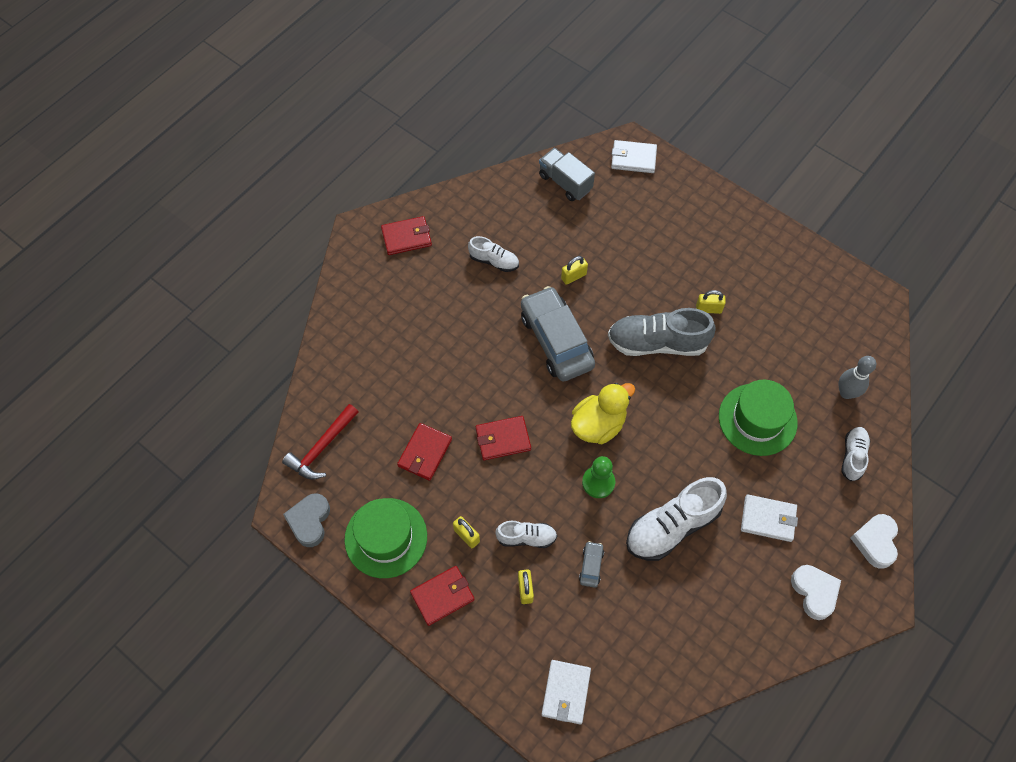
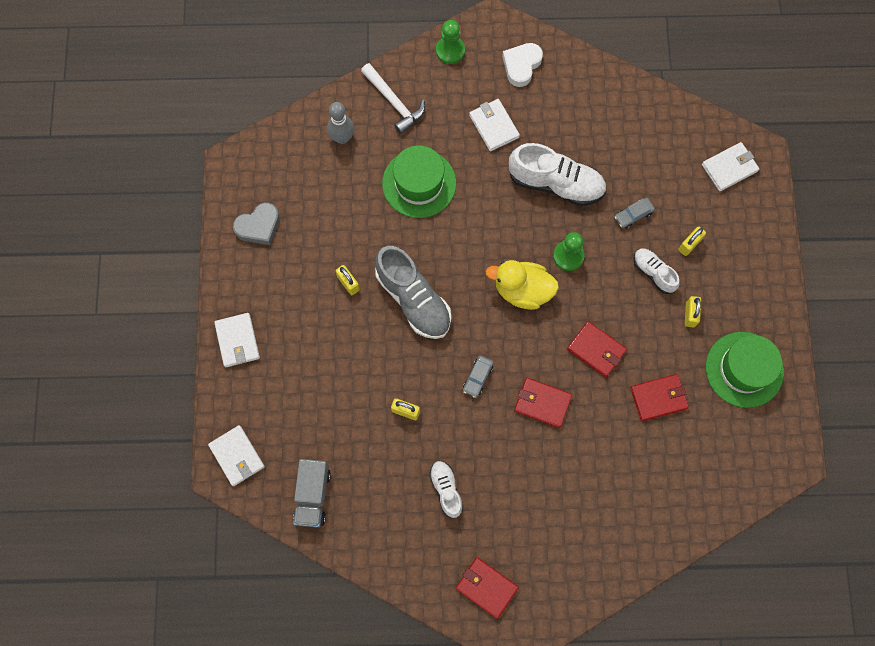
camera: 130 degrees left, 10 degrees up
(309, 521) = (784, 435): grey heart -> grey heart (259, 226)
(322, 448) = (725, 480): red hammer -> none
(442, 596) = (745, 295): red wallet -> red wallet (542, 403)
(556, 340) = (477, 377): grey car -> grey car, size x0.41
(721, 211) = (237, 341): none -> white wallet
(853, 456) = (394, 102): white shoe -> white hammer
(875, 542) = (450, 51): white heart -> green pawn

